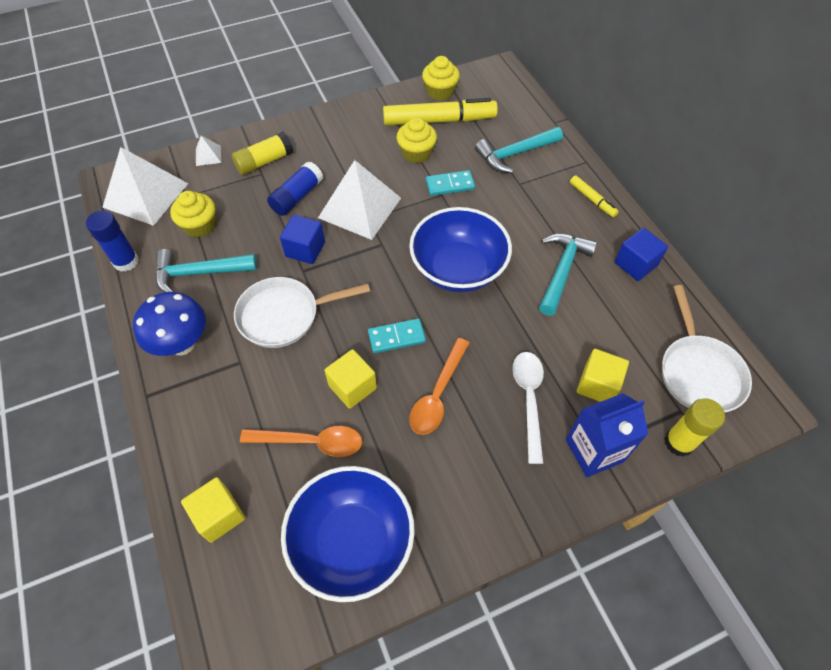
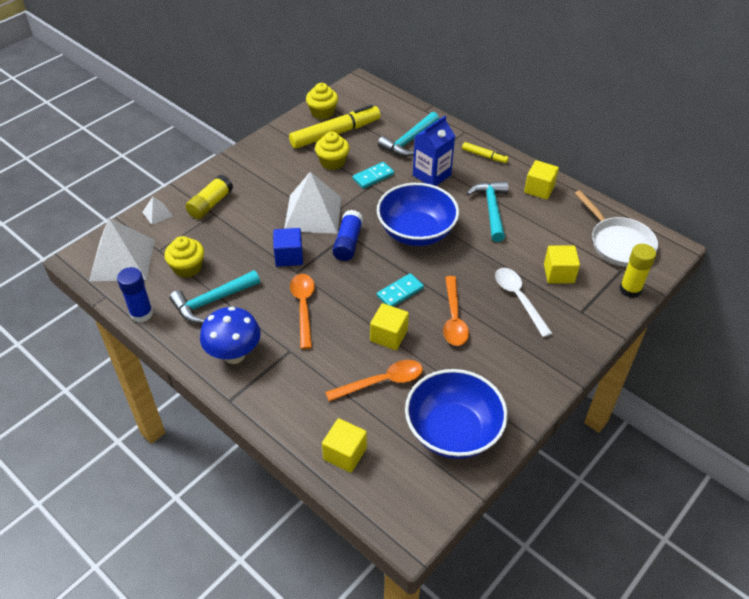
camera: 25 degrees left, 10 degrees down
(284, 315) = (303, 307): white pan -> orange spoon
(297, 197) = (256, 221): blue glue stick -> blue glue stick (348, 242)
(594, 450) = (580, 314): blue carton -> blue carton (431, 175)
(635, 264) = (539, 189): blue cube -> yellow cube

